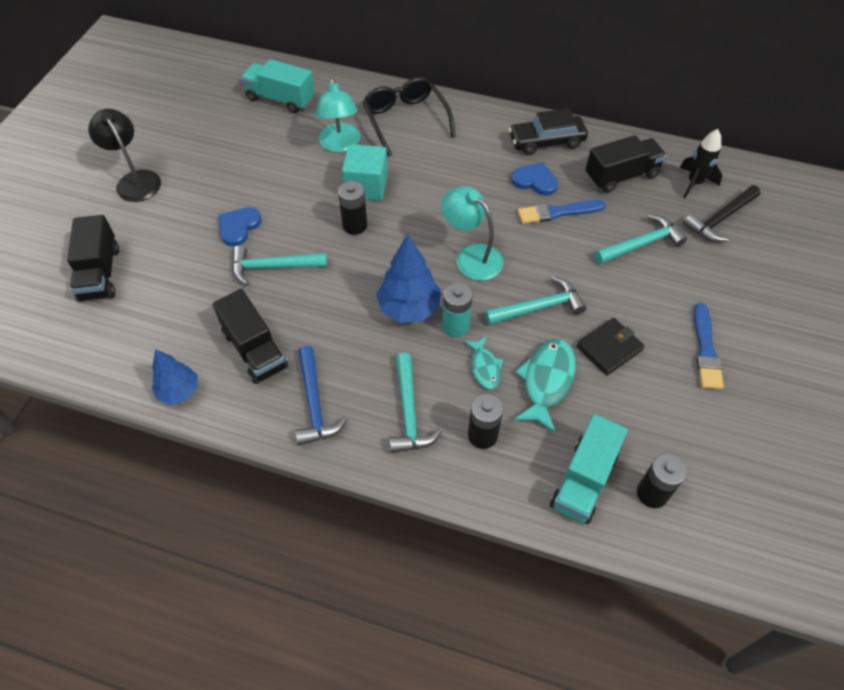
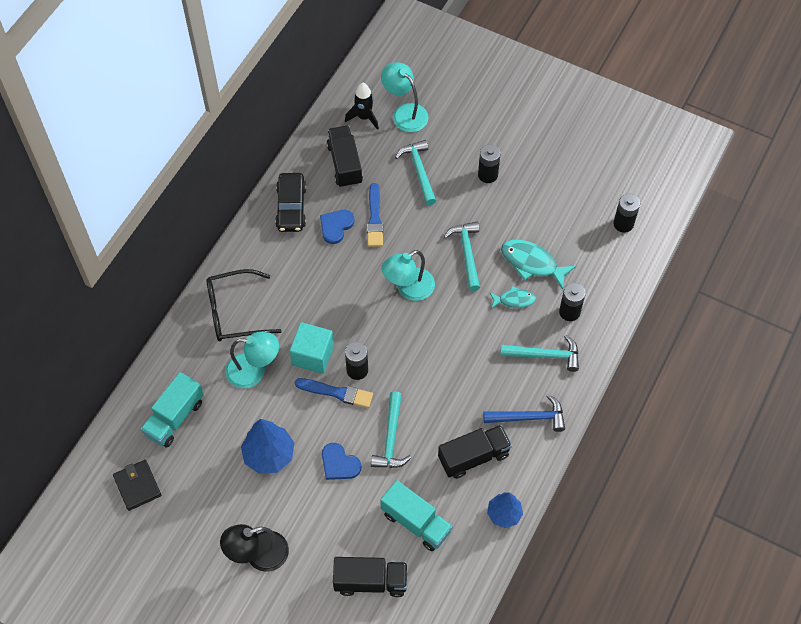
camera: 80 degrees left, 5 degrees up
(409, 308) = (452, 341): blue tree -> blue tree (269, 455)
(455, 326) = (474, 312): turquoise battery -> none
(583, 480) = (610, 259): turquoise truck -> turquoise truck (416, 522)
(609, 348) = (510, 218): black wallet -> black wallet (137, 486)
(666, 315) = (487, 175): none -> black battery
(706, 350) = (521, 160): blue brush -> blue brush (337, 393)
(720, 219) = (405, 113): black hammer -> turquoise lamp

